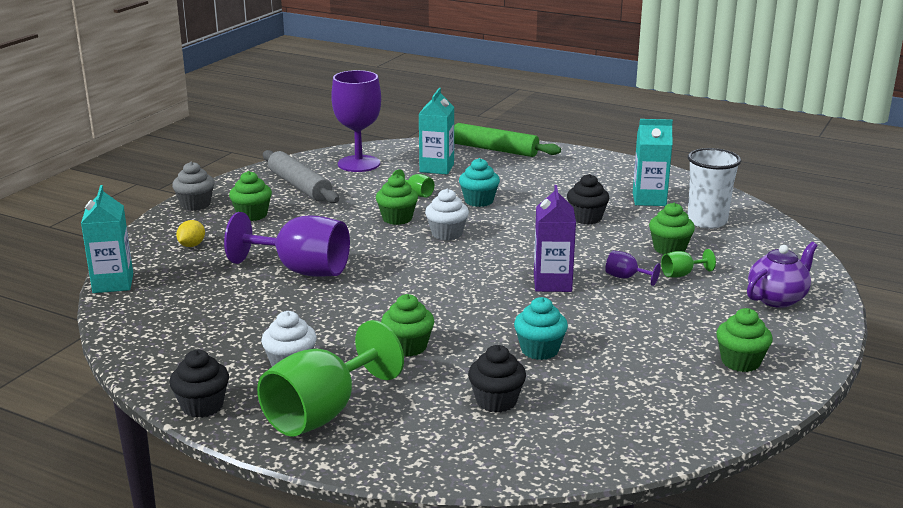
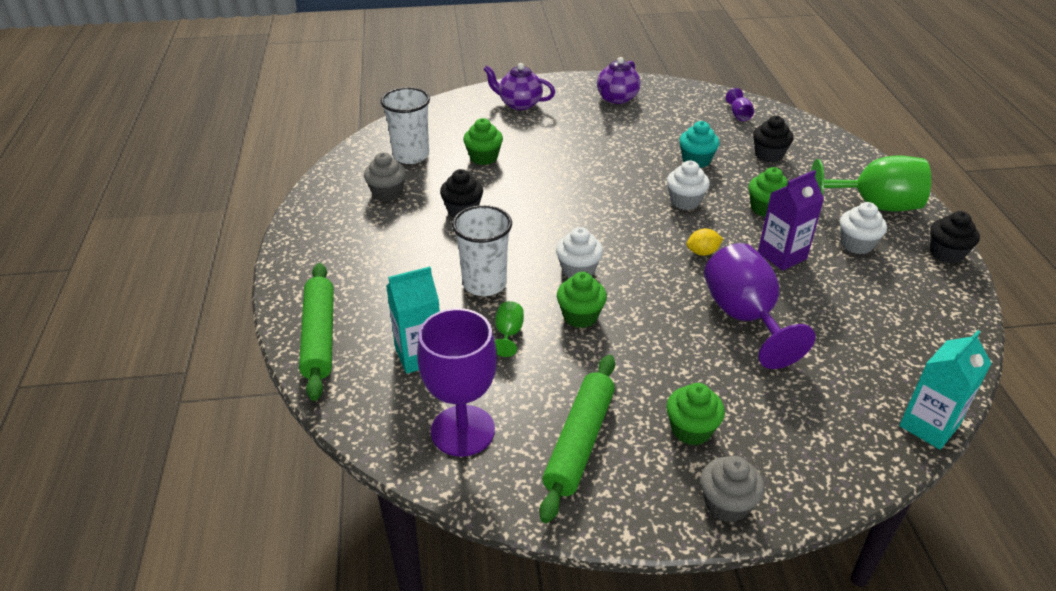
camera: 125 degrees left, 15 degrees up
(192, 245) = (803, 427): yellow lemon -> yellow lemon (702, 252)
(299, 186) = (579, 442): grey rolling pin -> green rolling pin
(475, 311) = (685, 201): none -> white cupcake
(479, 201) = (484, 284): turquoise cupcake -> white cup
(552, 283) = (602, 186): purple carton -> purple carton (782, 255)
(626, 277) = (555, 161): purple goblet -> purple goblet (739, 115)
(649, 199) = (387, 193): turquoise carton -> grey cupcake
(682, 274) = (523, 142): green goblet -> none
(740, 362) = (616, 98): green cupcake -> purple teapot

